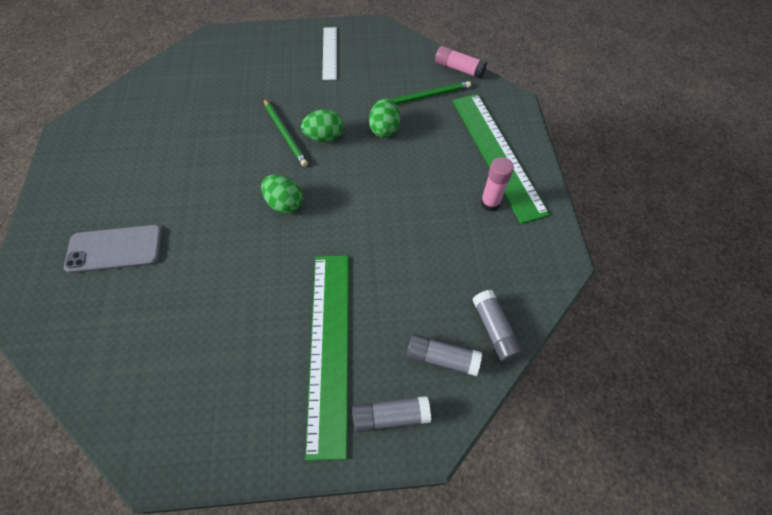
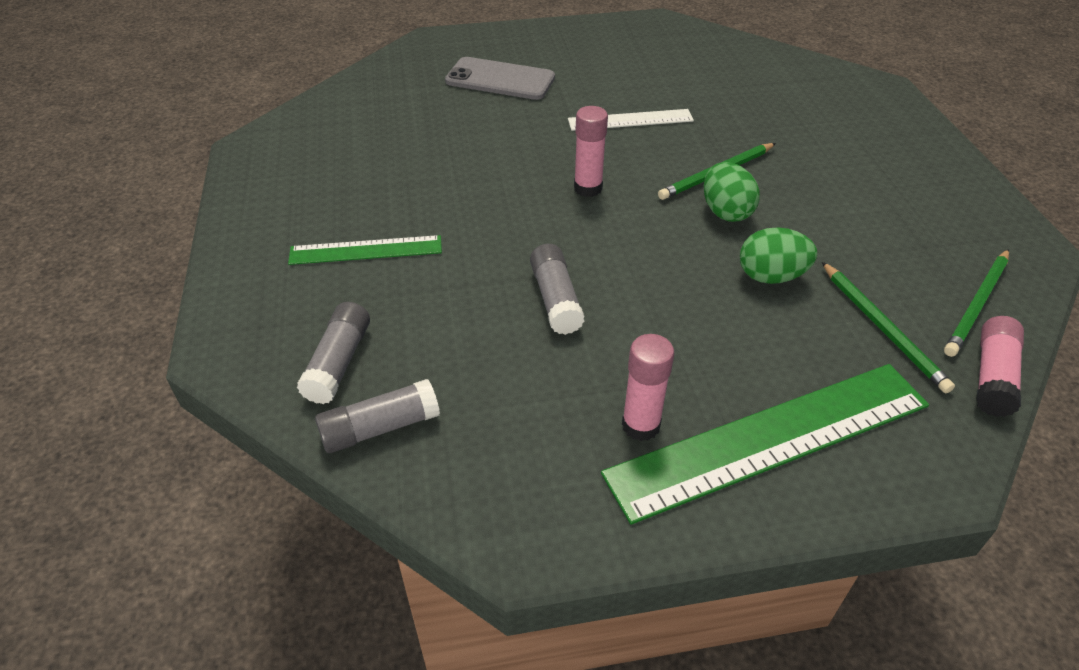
camera: 85 degrees right, 15 degrees down
(115, 249) = (500, 79): grey phone -> grey phone turned 60 degrees counterclockwise
(284, 203) = (588, 188): green egg -> pink glue stick
(329, 347) = (366, 250): green ruler -> green ruler, size x0.54
(330, 53) = (923, 199): white ruler -> white ruler (630, 120)
(390, 416) = (263, 313): grey glue stick -> grey glue stick (555, 299)
(413, 59) = (977, 304): none -> green pencil

